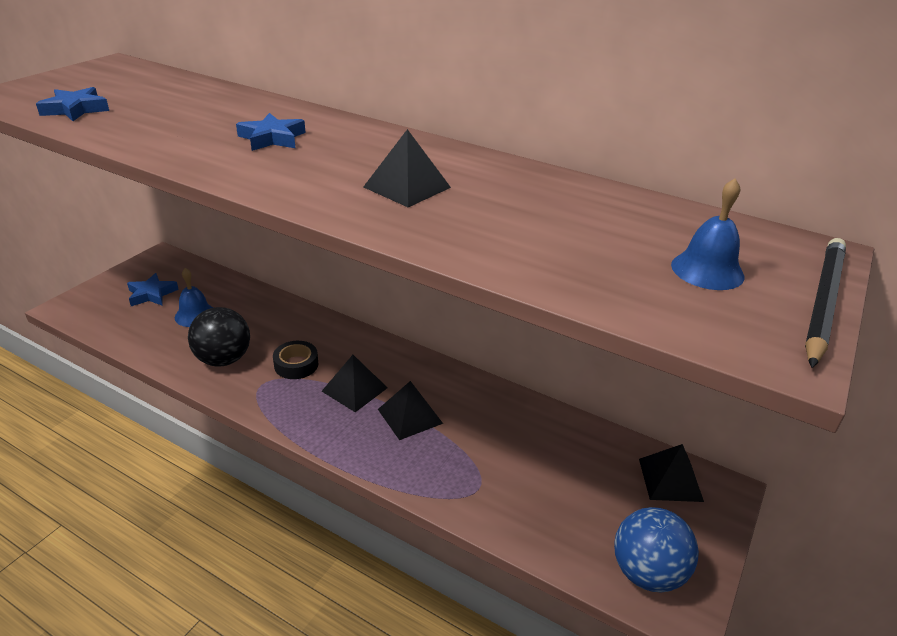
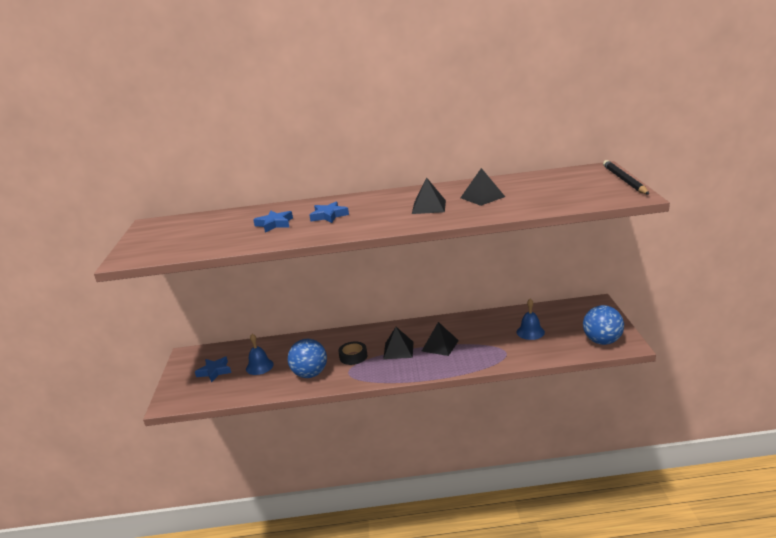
camera: 30 degrees left, 10 degrees down
(75, 109) = (194, 245): blue star -> blue star (274, 224)
(223, 359) = (310, 374): black ball -> blue ball
(670, 479) = (573, 310): black pyramid -> black pyramid (482, 197)
(707, 270) = (579, 186): blue bell -> blue bell (530, 332)

